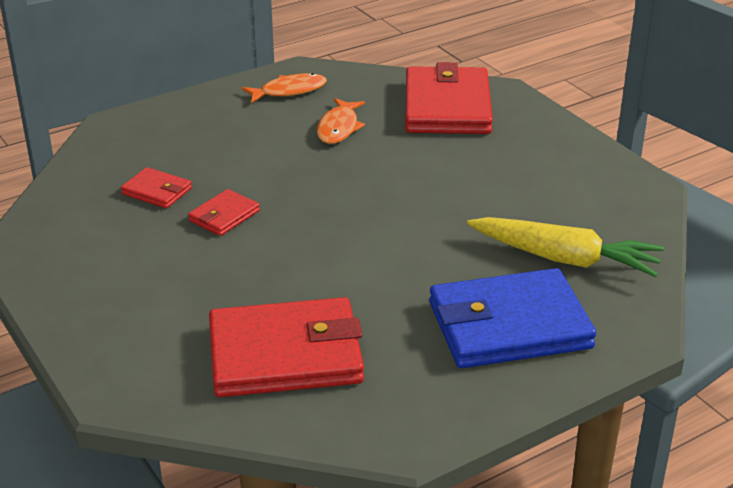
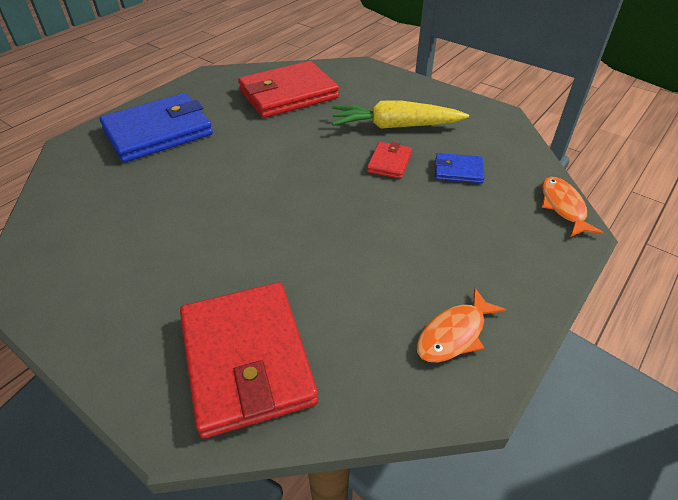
camera: 160 degrees right, 10 degrees up
(156, 191) = (458, 171): red wallet -> blue wallet
(339, 128) = (358, 284): orange fish -> orange fish (563, 207)
(565, 259) = (114, 185): yellow carrot -> yellow carrot (395, 126)

